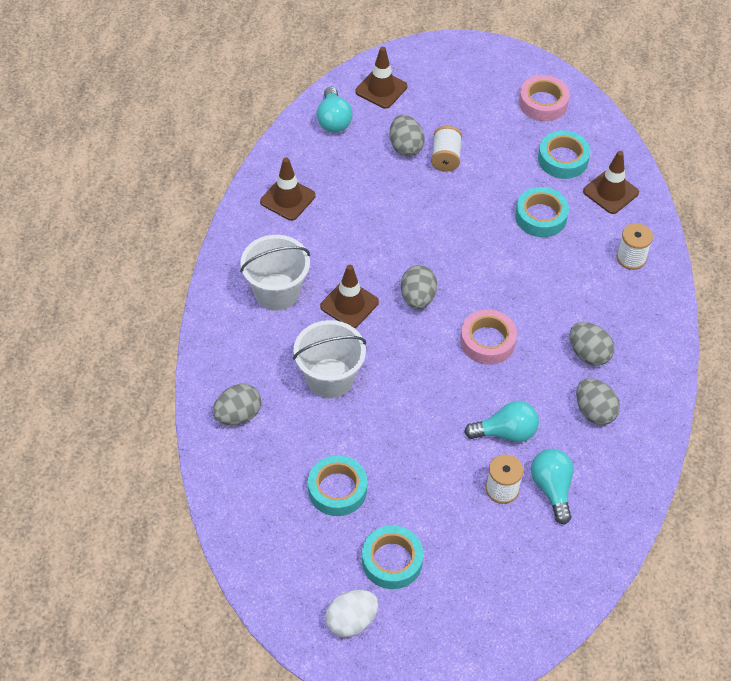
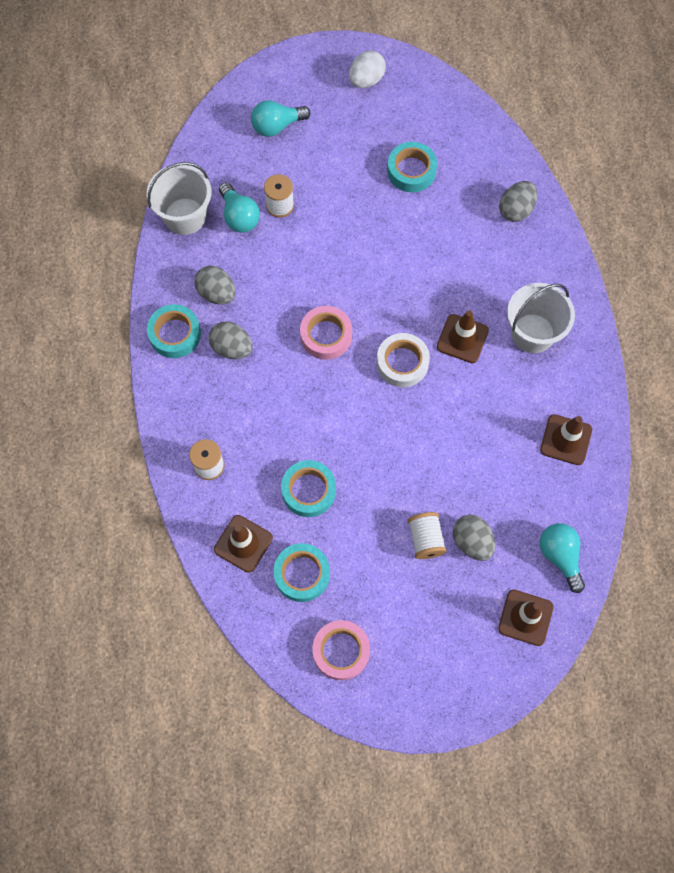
camera: 165 degrees right, 15 degrees up
(330, 378) = (453, 262): white bucket -> white bucket (185, 216)
(392, 561) = (350, 128): turquoise tape -> turquoise tape (175, 334)
(418, 298) = (402, 363): grey egg -> white tape
(506, 432) = (288, 254): turquoise light bulb -> turquoise light bulb (277, 126)

